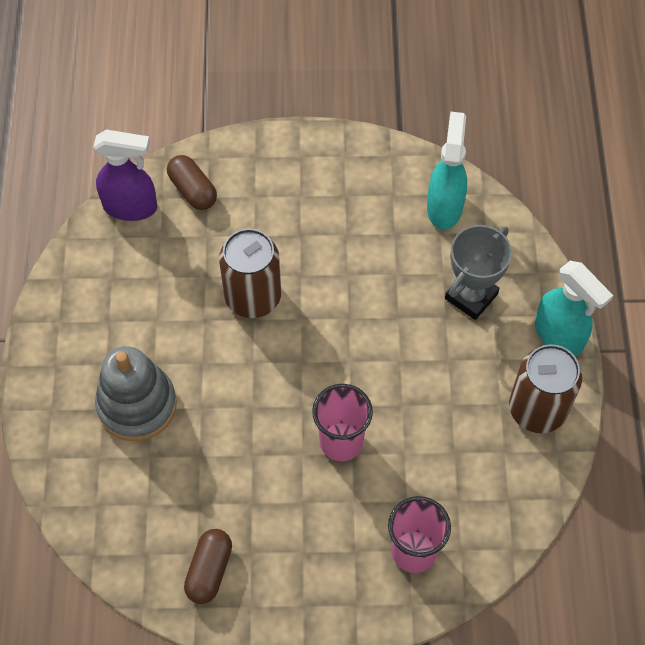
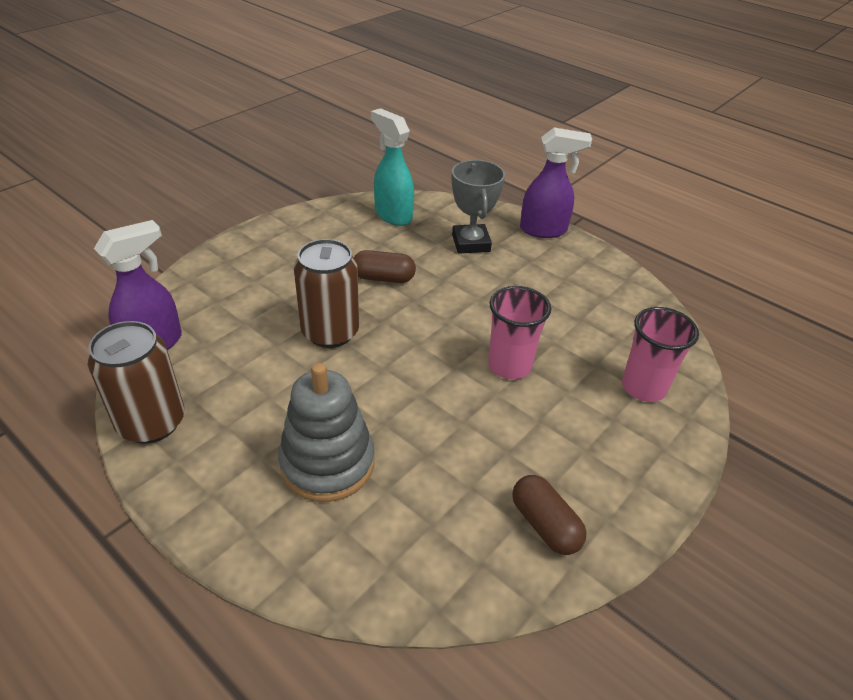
camera: 50 degrees left, 20 degrees down
(193, 190) = (198, 304): brown capsule -> brown capsule (383, 278)
(537, 409) = (587, 267): brown can -> brown can (151, 422)
(559, 336) = (544, 230): turquoise spray bottle -> purple spray bottle

